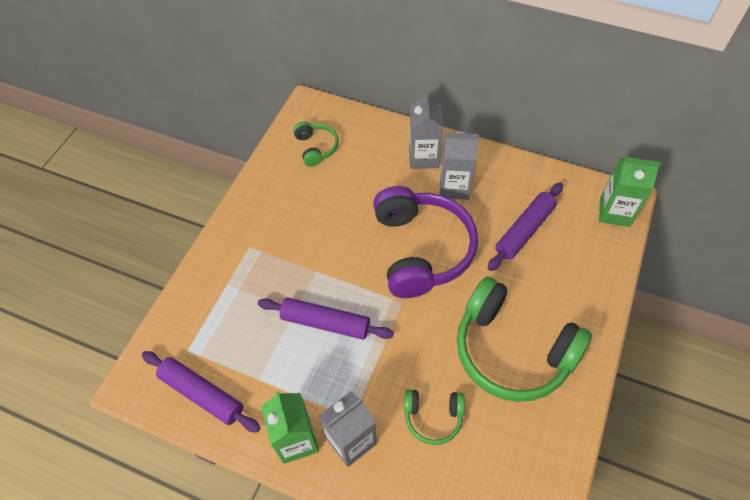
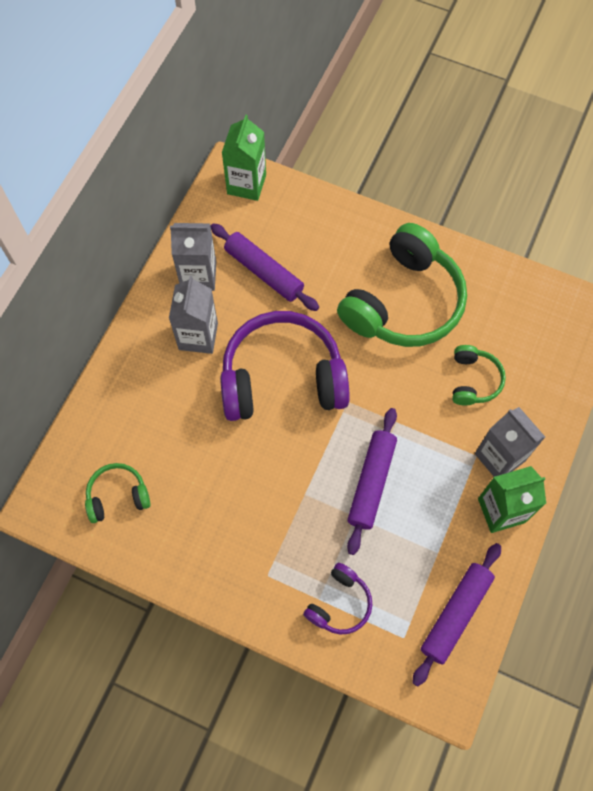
camera: 90 degrees left, 10 degrees up
(221, 300) = (339, 603): none -> purple headphones
(423, 157) = (149, 366): grey carton -> grey carton (198, 275)

